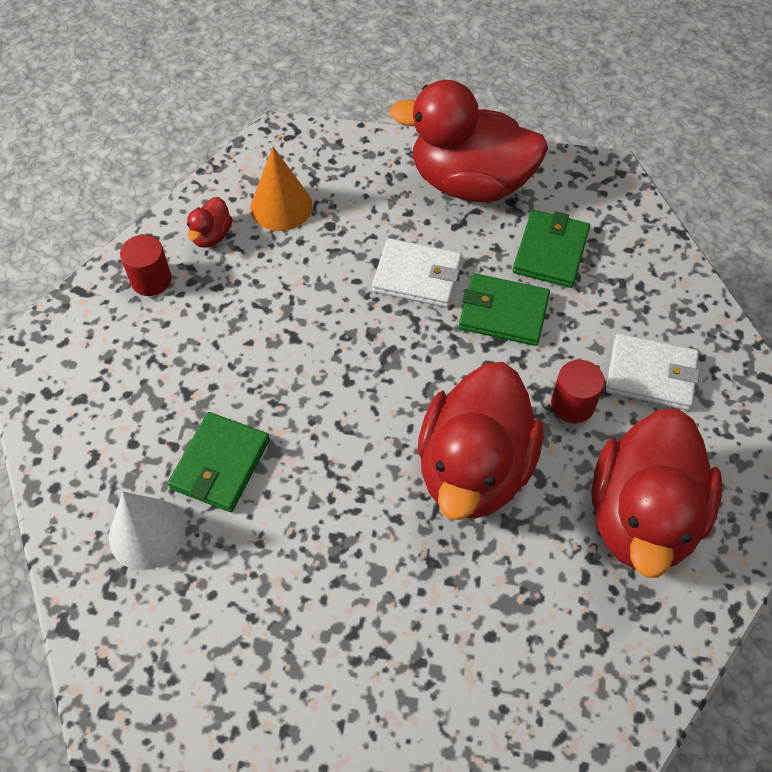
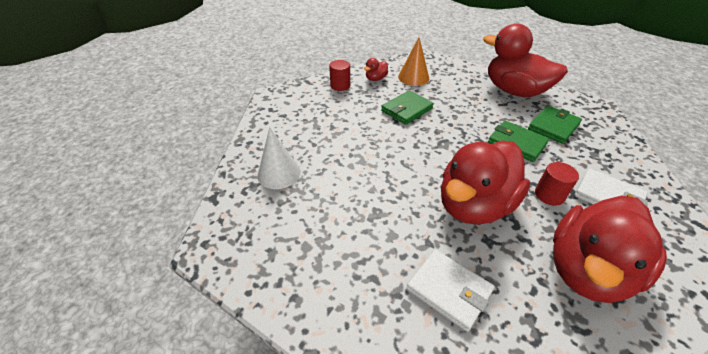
camera: 25 degrees right, 15 degrees down
(220, 464) = (332, 158): green wallet -> green wallet (407, 109)
(417, 276) = (472, 116): white wallet -> white wallet (449, 290)

